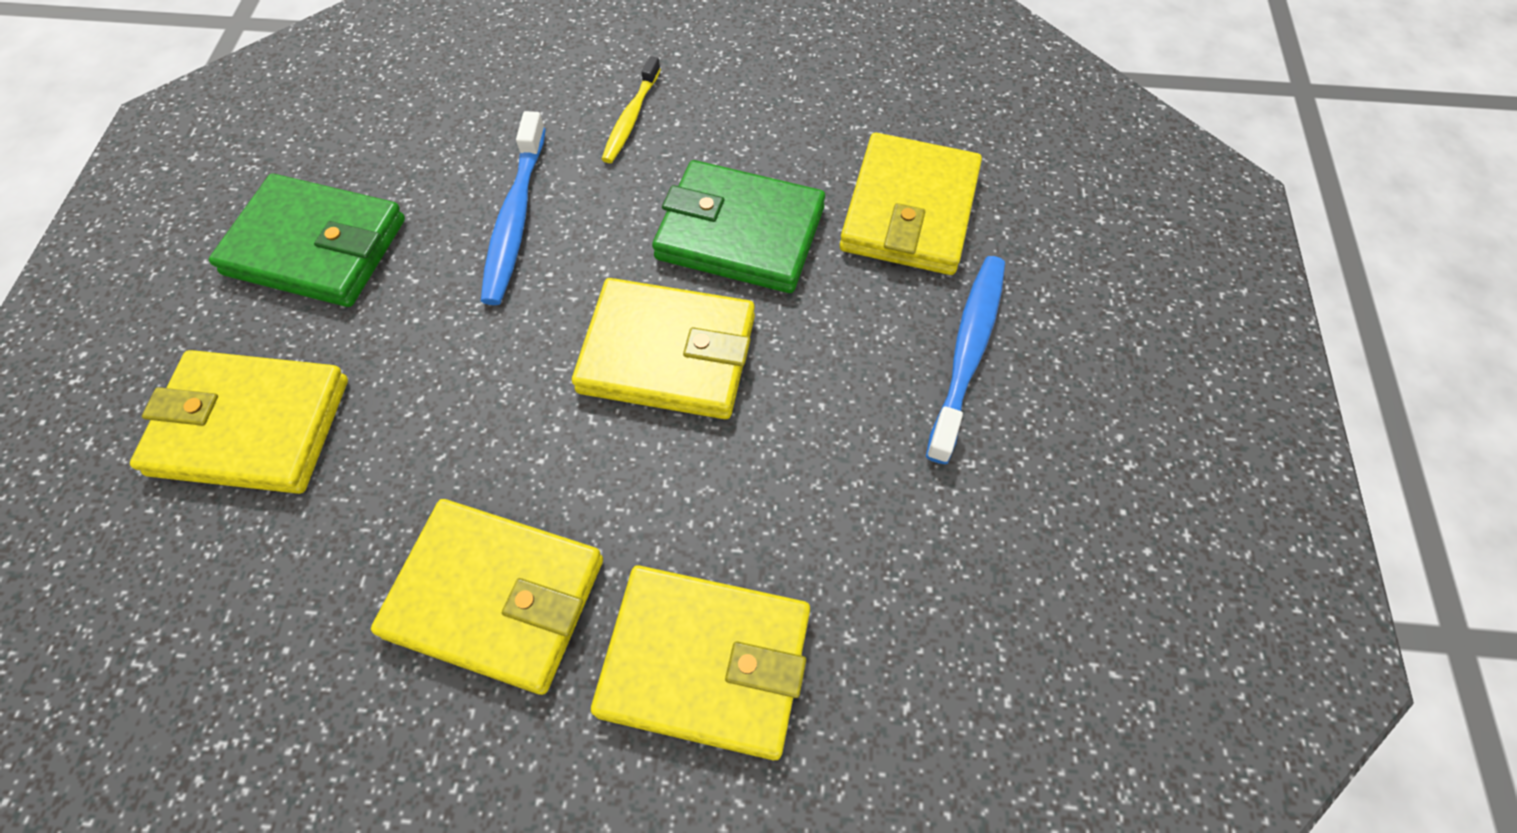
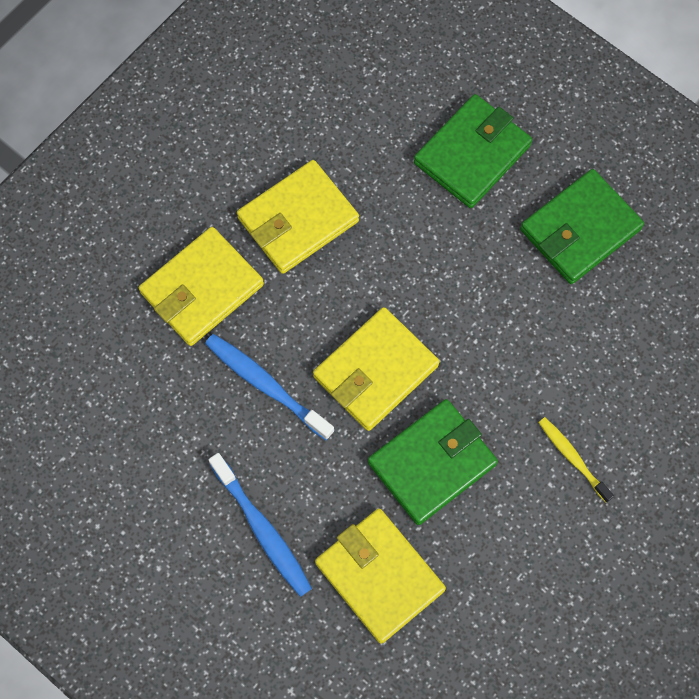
camera: 125 degrees right, 10 degrees up
(250, 427) = (472, 154): yellow wallet -> green wallet
(515, 219) = (530, 344): blue toothbrush -> blue toothbrush (266, 385)

